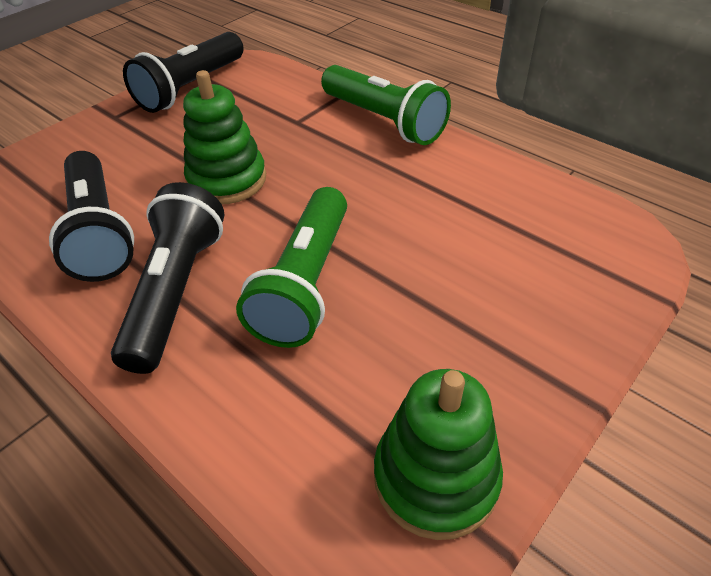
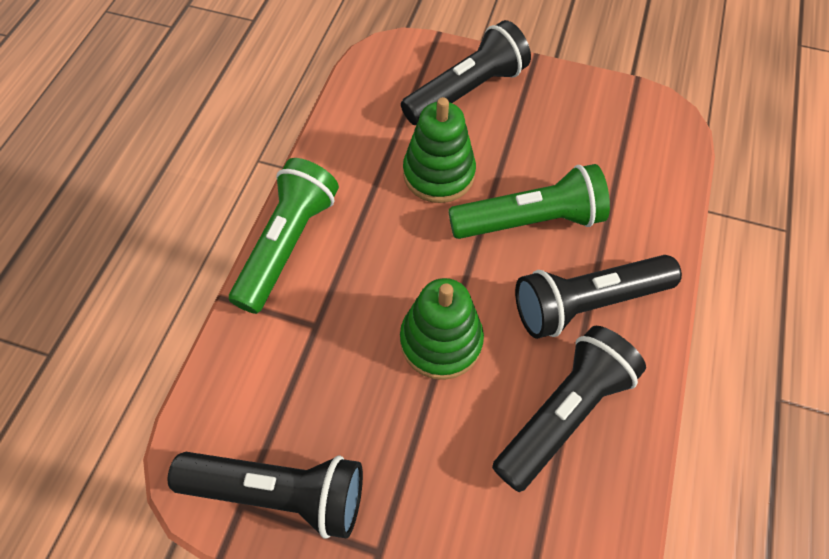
camera: 115 degrees left, 15 degrees up
(435, 477) = (621, 109): green stacking toy -> green stacking toy (438, 174)
(537, 293) = (466, 91): none -> black flashlight

